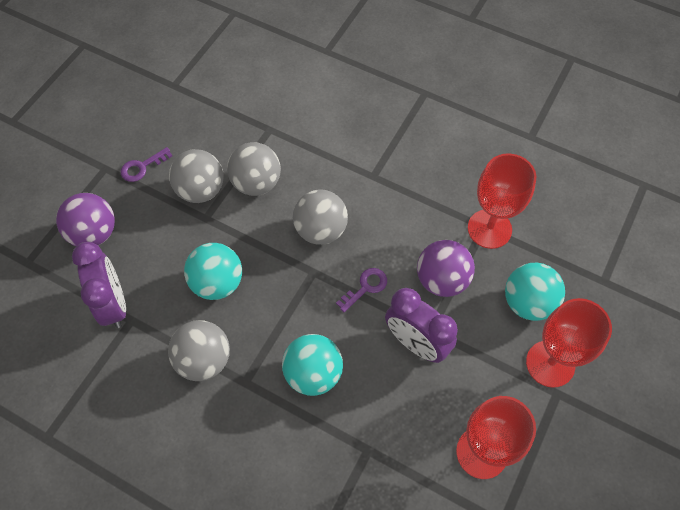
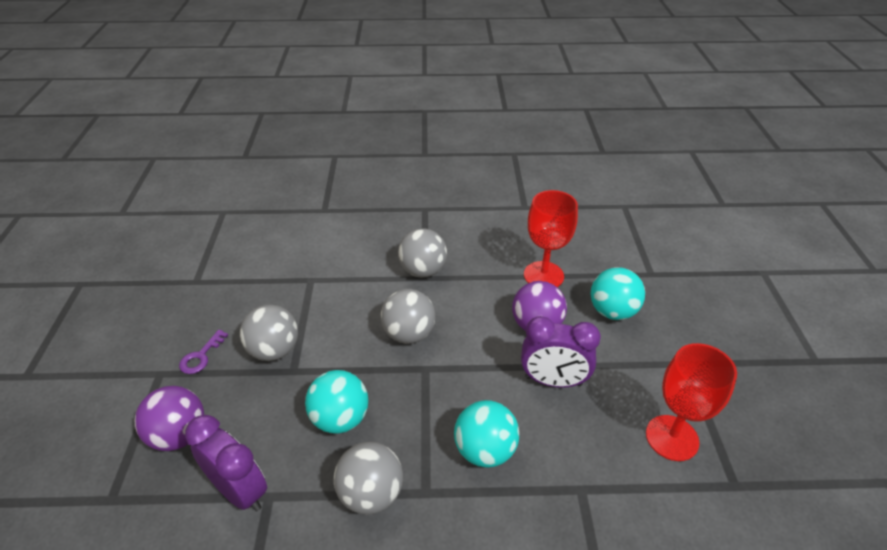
camera: 30 degrees left, 20 degrees down
(256, 183) = (325, 323): grey ball -> grey ball (423, 270)
(365, 287) = (479, 359): purple key -> none
(550, 363) = (664, 345): red goblet -> none

